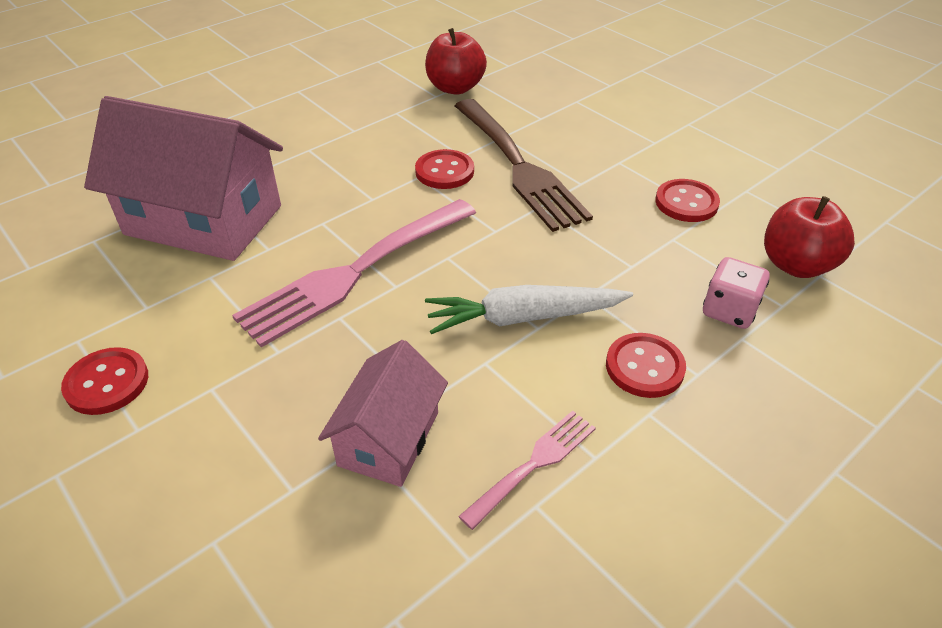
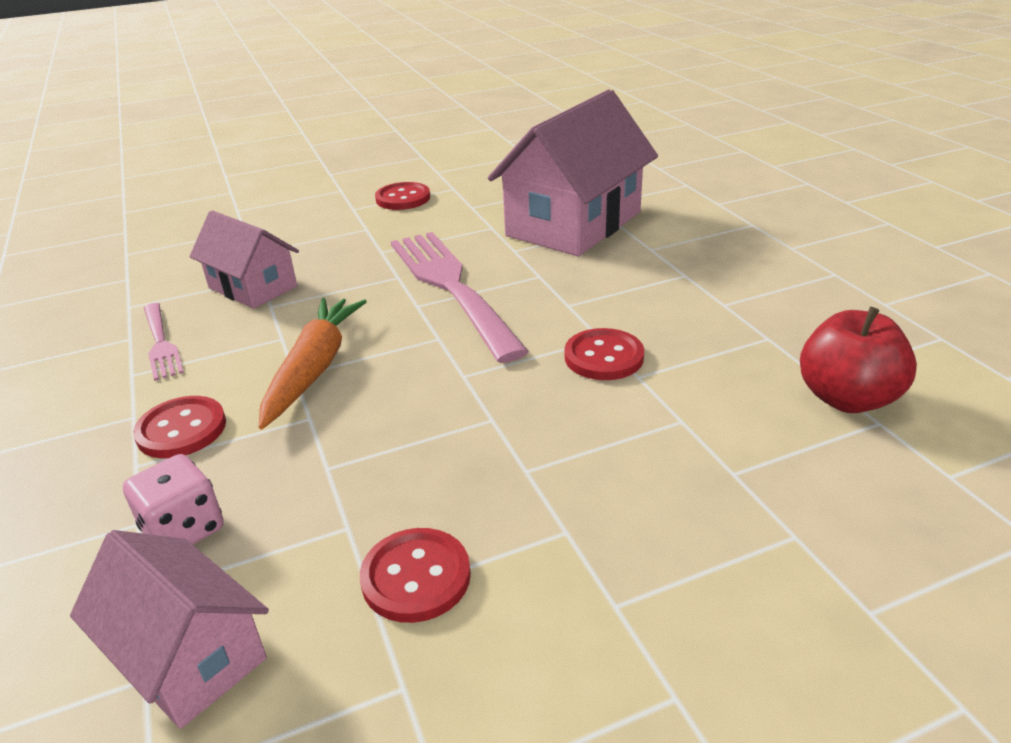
camera: 110 degrees right, 10 degrees down
(517, 165) = (595, 418): brown fork -> none
(523, 317) = (314, 368): white carrot -> orange carrot
(796, 265) = (188, 655): red apple -> pink house

